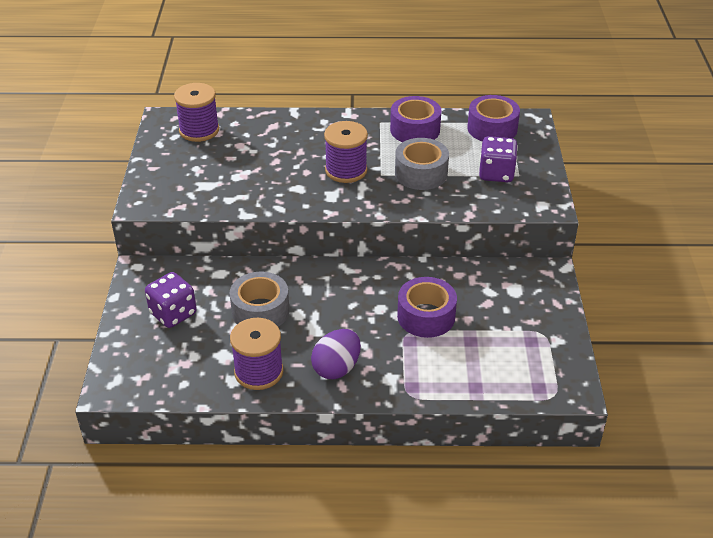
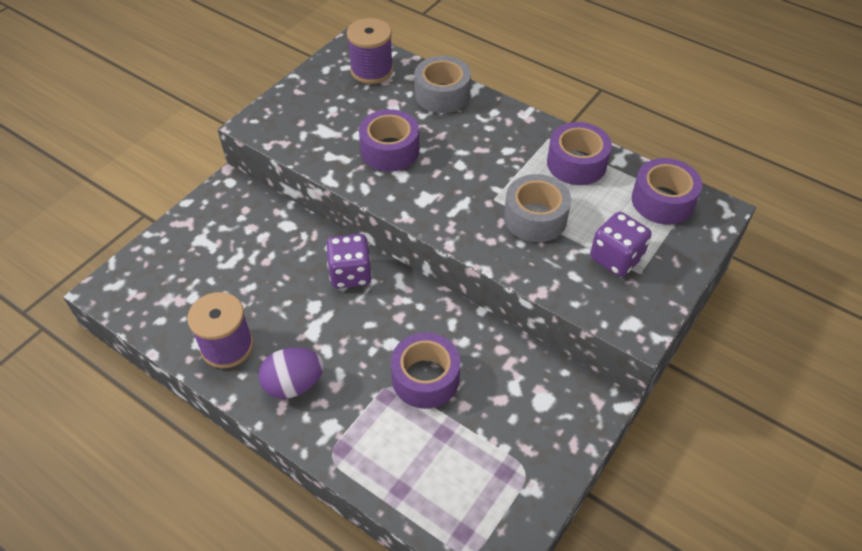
camera: 35 degrees right, 10 degrees up
(173, 313) = (214, 245): purple dice -> purple dice (350, 274)
(260, 311) = (285, 283): grey tape -> grey tape (442, 94)
(272, 176) = (390, 150): none -> purple tape
(346, 170) = (464, 177): purple spool -> none

